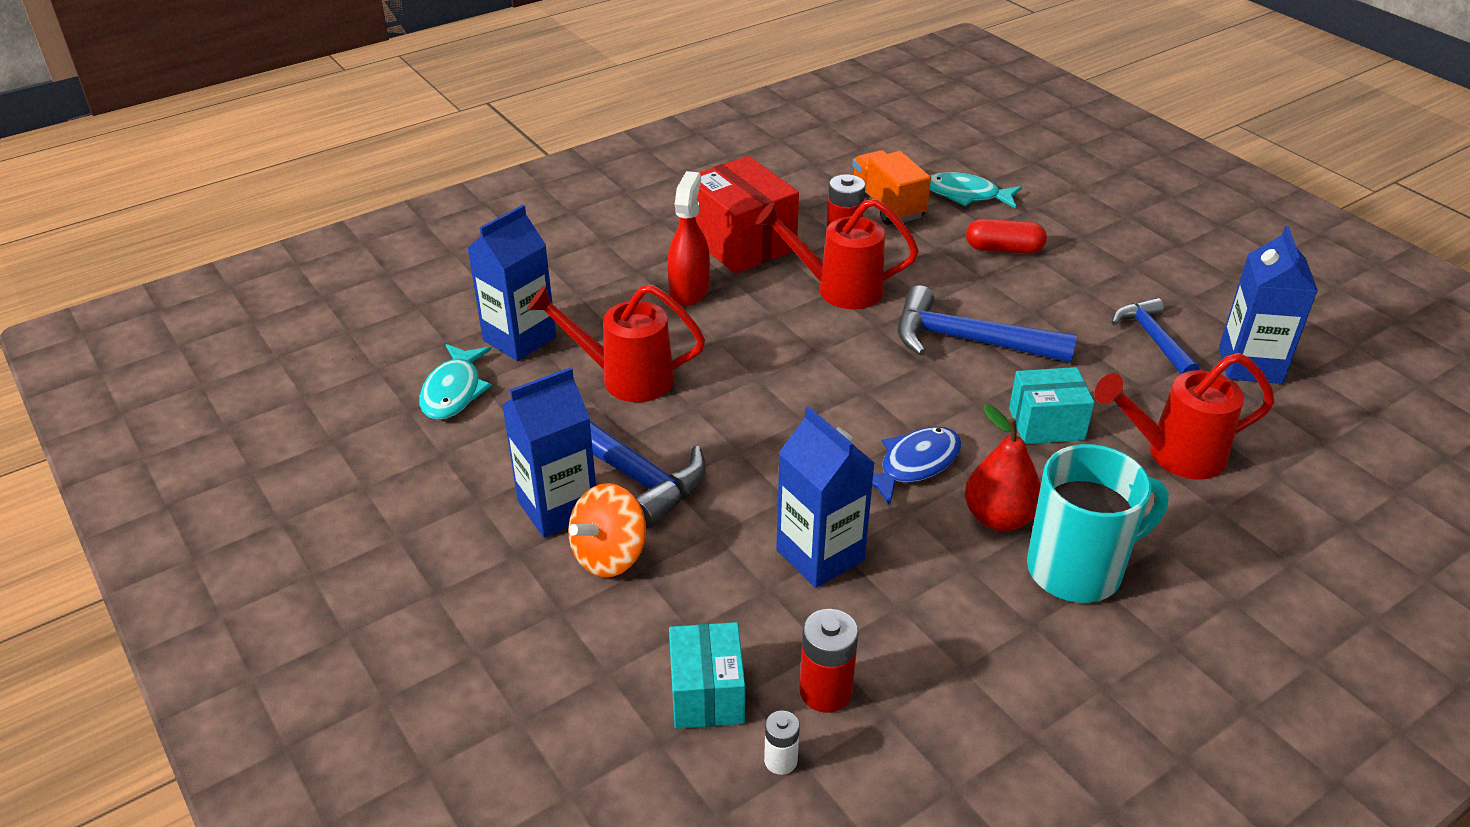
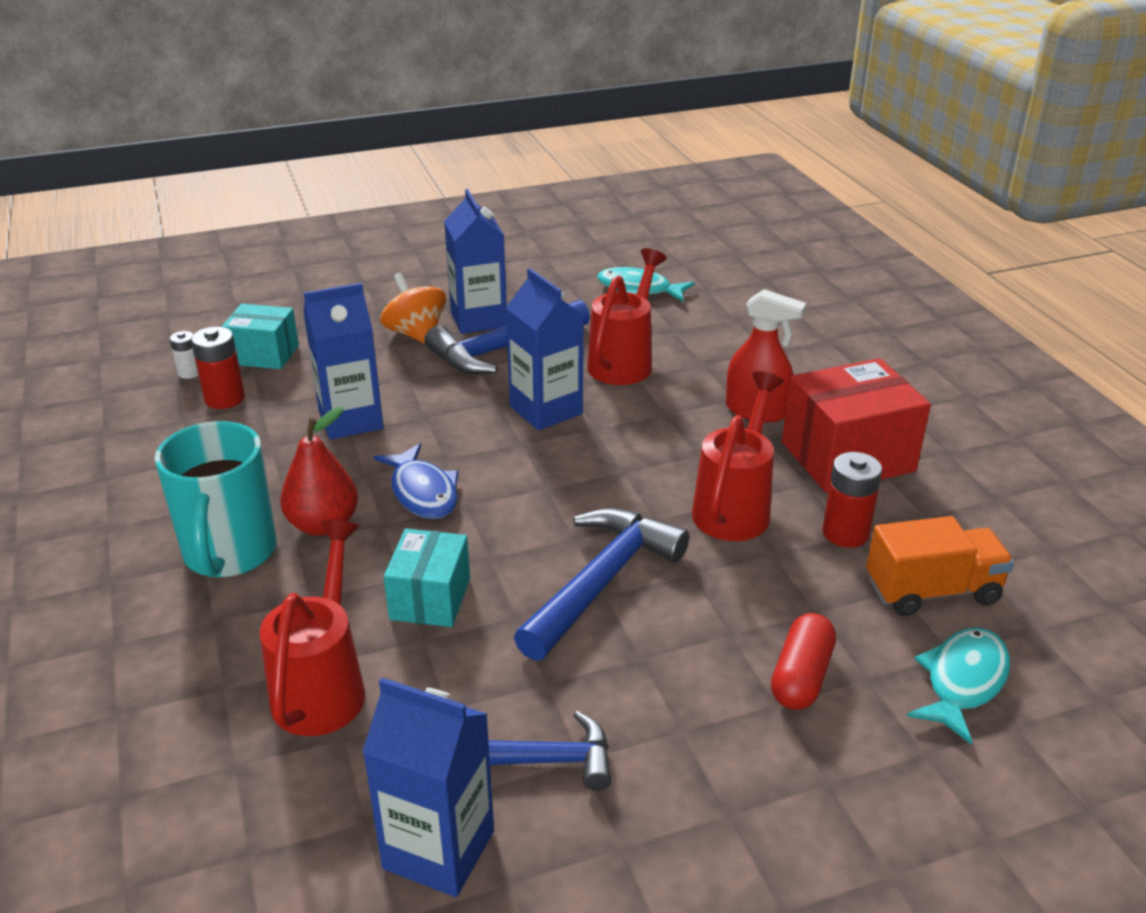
camera: 105 degrees right, 5 degrees down
(519, 339) = (701, 319): blue carton -> blue carton (546, 410)

